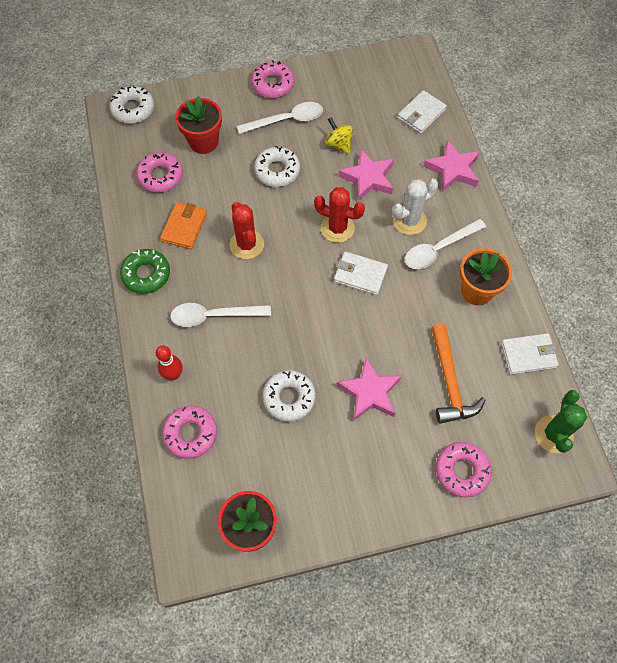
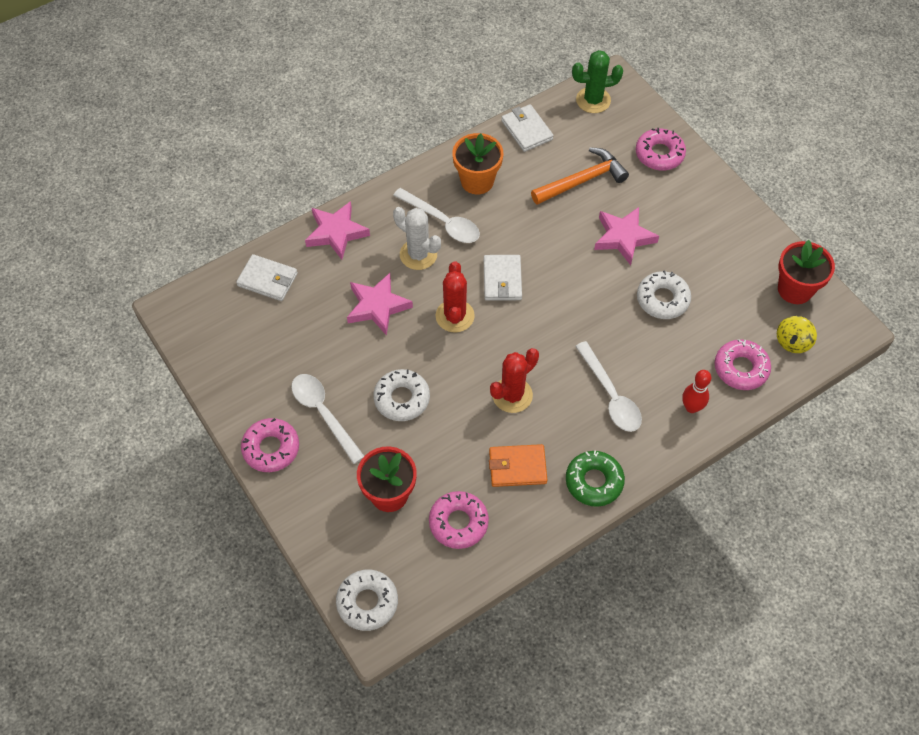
camera: 110 degrees left, 5 degrees down
(338, 144) = (340, 348): yellow spinning top -> yellow spinning top (792, 342)

